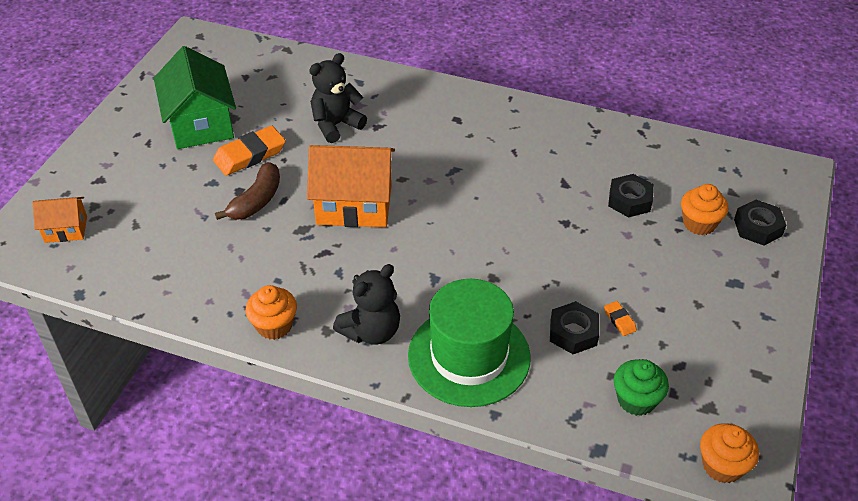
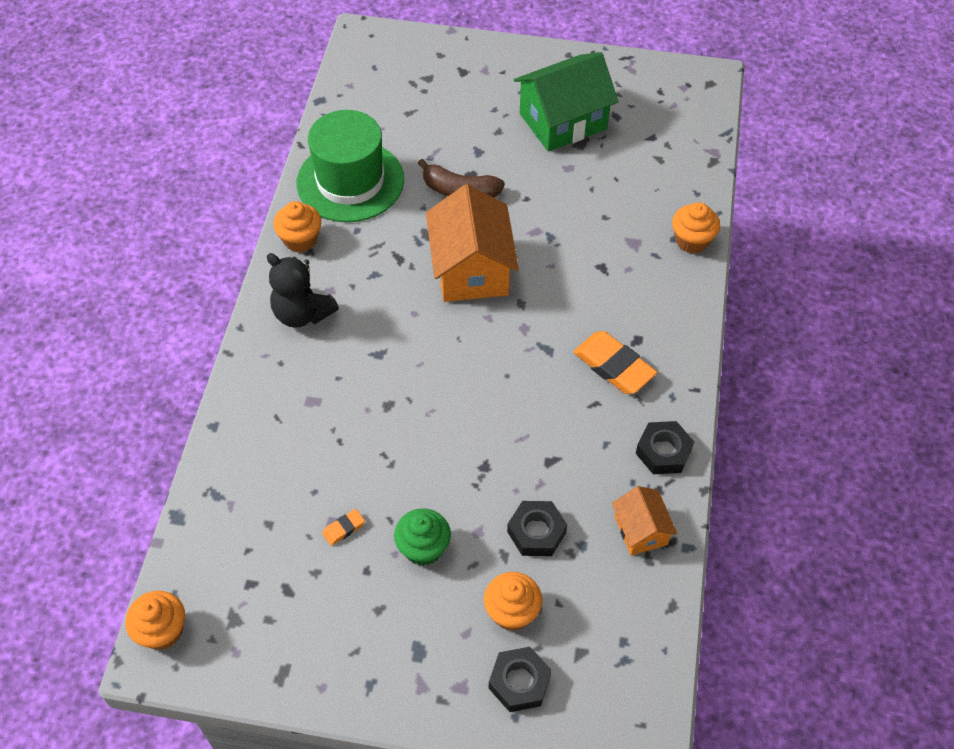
camera: 80 degrees right, 10 degrees up
(66, 229) = (394, 69): orange house -> orange house (641, 530)
(250, 155) = (526, 170): orange eraser -> orange eraser (614, 366)
(336, 125) = (593, 230): black teddy bear -> none
(366, 74) = (692, 241): none -> orange cupcake
(469, 356) = (280, 396): green hat -> green hat (350, 181)
(573, 332) = (321, 485): black nut -> black nut (663, 451)
(636, 400) = (238, 548): green cupcake -> green cupcake (423, 548)

